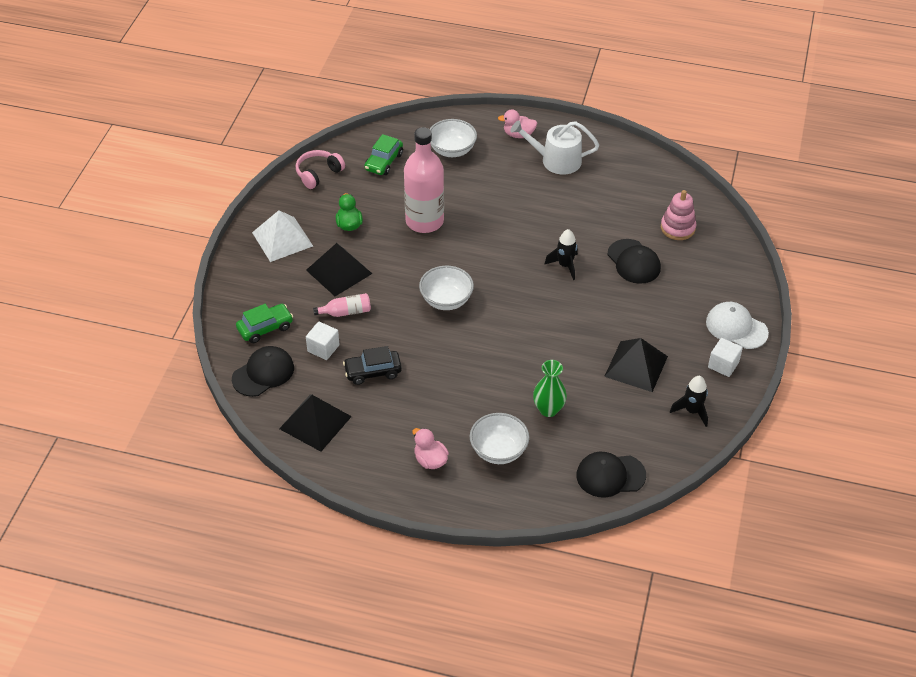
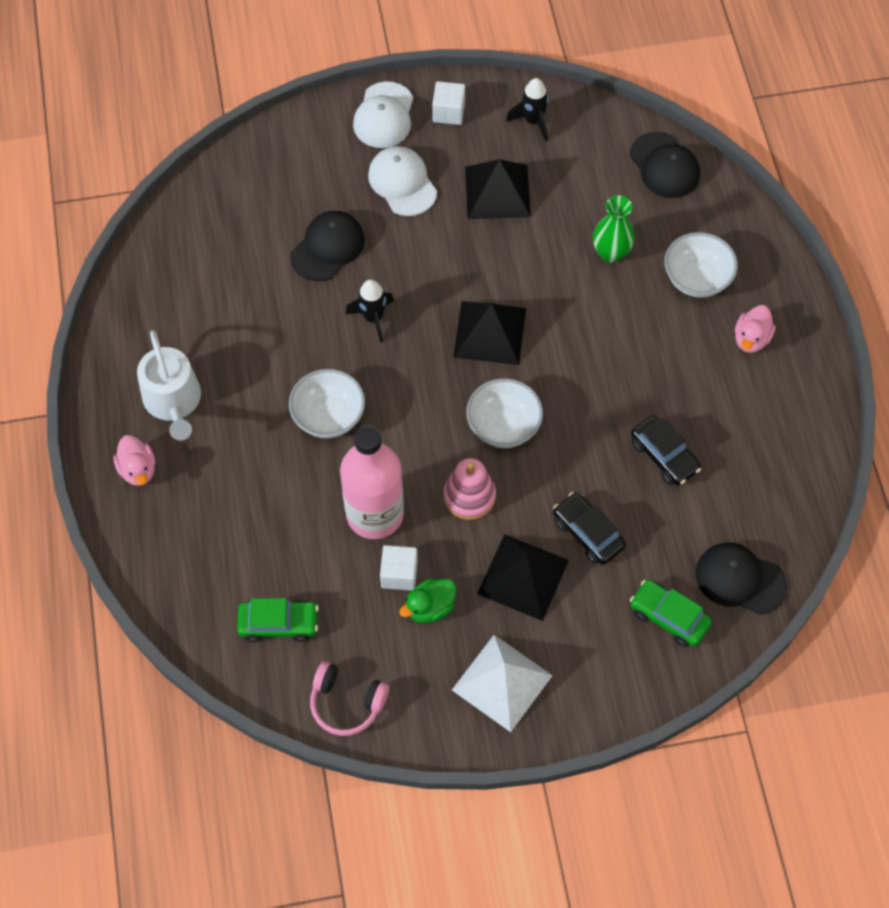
camera: 115 degrees left, 15 degrees up
(315, 422) = (774, 482): black pyramid -> black pyramid (490, 332)
(323, 348) = (661, 530): white cube -> white cube (399, 574)
(346, 312) = (587, 533): pink bottle -> black car
(452, 150) = (211, 542): white bowl -> white bowl (328, 416)
(669, 317) = (402, 183): none -> white cap
(677, 228) = (243, 220): pink stacking toy -> pink stacking toy (469, 496)

